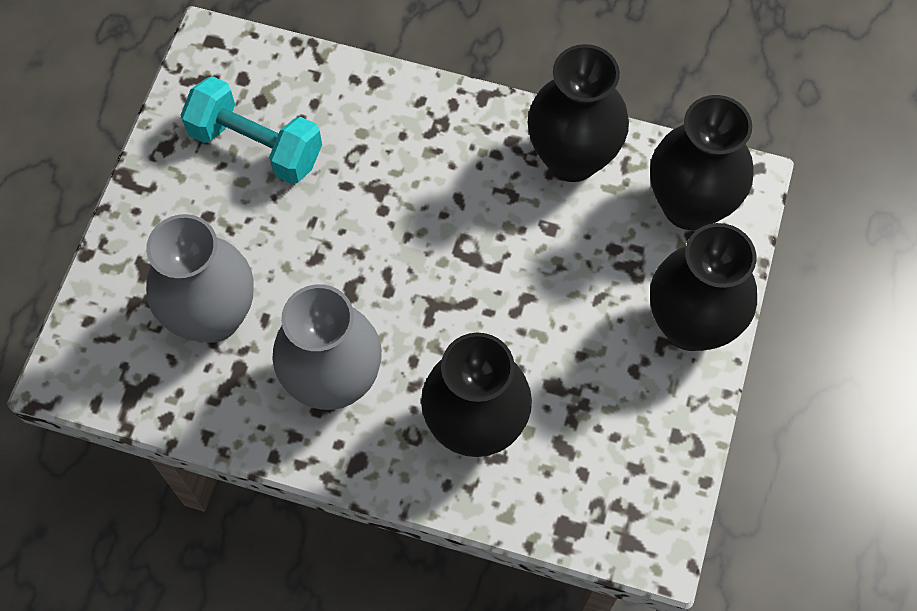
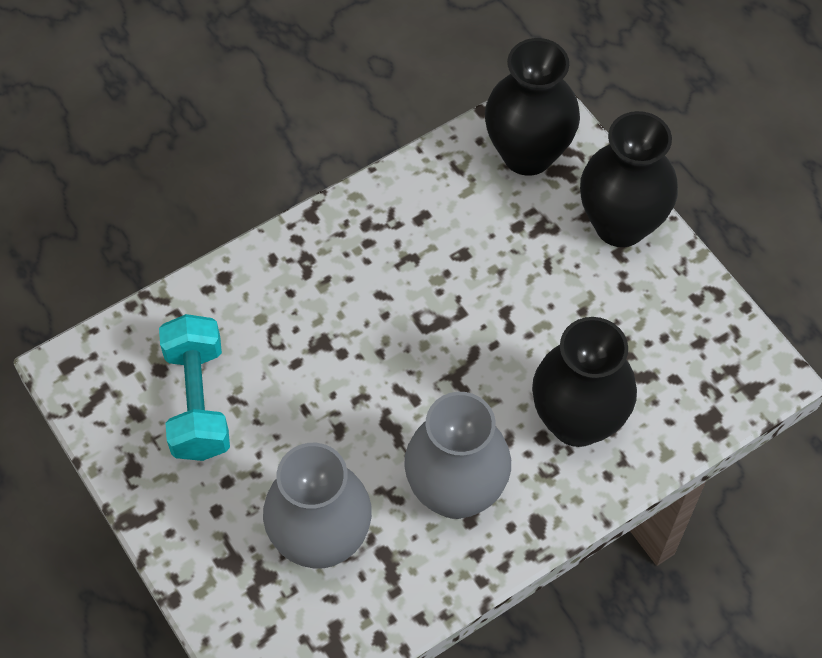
camera: 50 degrees left, 5 degrees down
(256, 146) = (198, 401): turquoise dumbbell -> turquoise dumbbell turned 75 degrees counterclockwise
(572, 158) = (419, 197): black vase -> none

